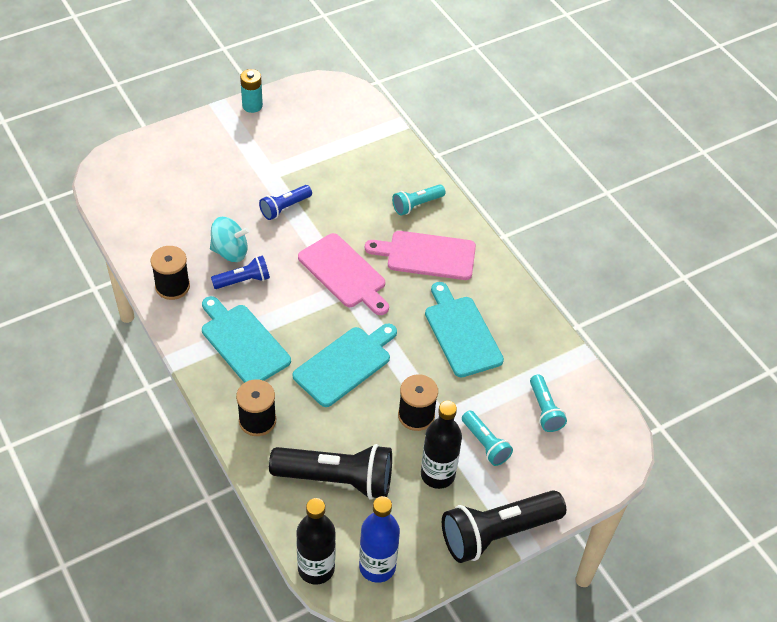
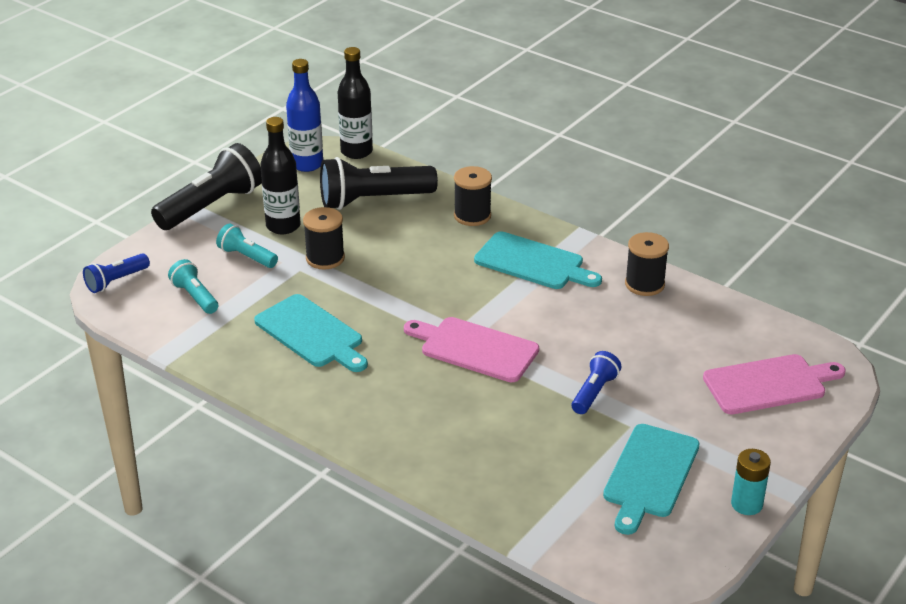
camera: 160 degrees right, 15 degrees down
(230, 251) = (615, 331): turquoise spinning top -> none
(243, 280) = (578, 310): blue flashlight -> blue flashlight (116, 281)
(345, 364) = (419, 275): turquoise cutting board -> turquoise cutting board (649, 475)
(417, 205) = (436, 448): turquoise flashlight -> none
(426, 255) = (391, 395): pink cutting board -> pink cutting board (769, 384)

